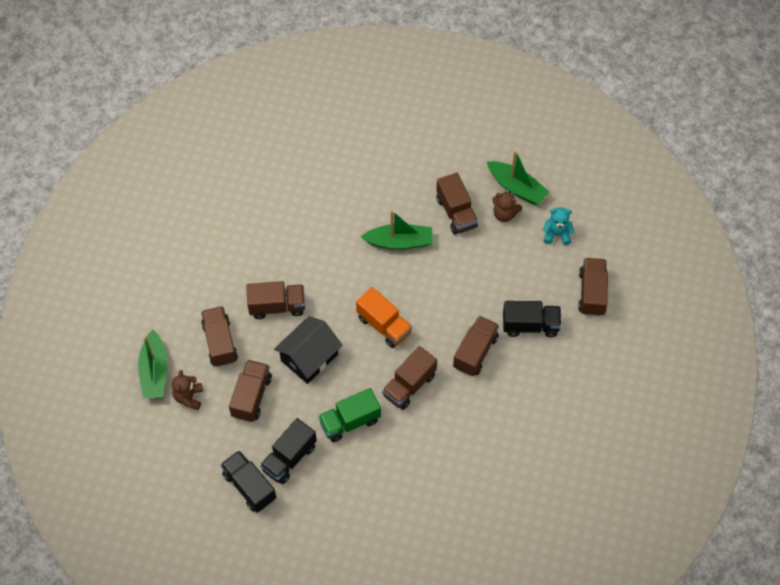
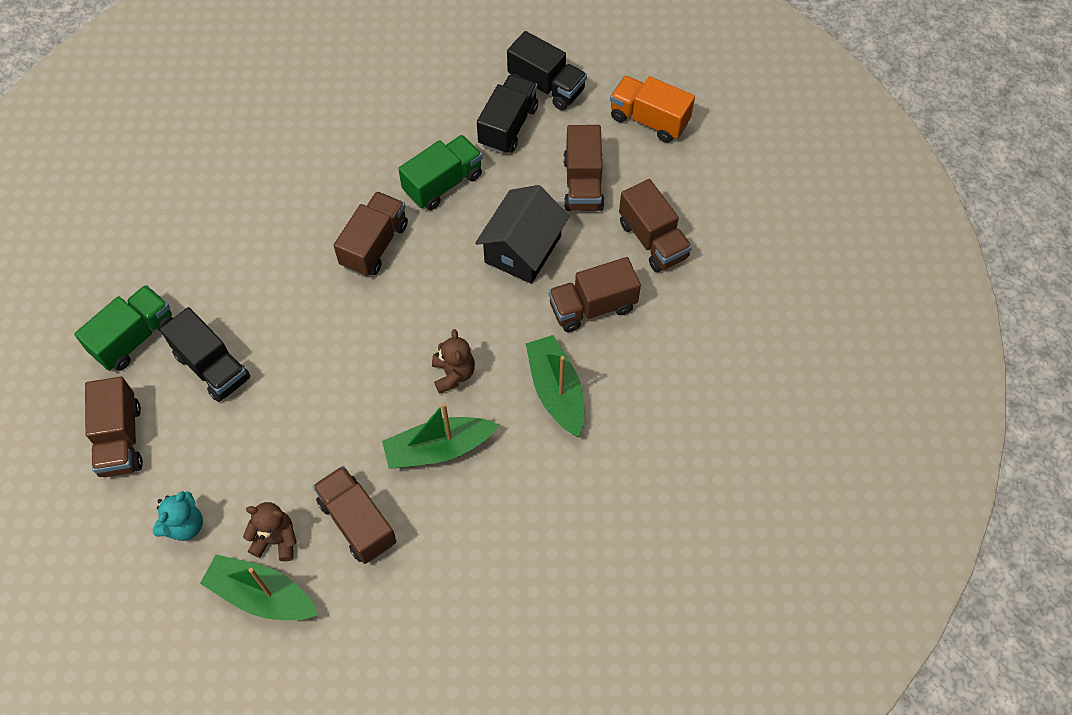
camera: 165 degrees right, 0 degrees up
(154, 371) = (723, 185): green boat -> green boat (556, 391)
(188, 397) = (664, 165): brown teddy bear -> brown teddy bear (453, 374)
(384, 325) = (430, 316): orange truck -> orange truck (649, 120)
(475, 352) = (289, 310): brown truck -> none
(530, 325) = (212, 367): black truck -> black truck turned 120 degrees counterclockwise
(556, 234) = (184, 525): turquoise teddy bear -> turquoise teddy bear turned 45 degrees counterclockwise
(580, 357) = (134, 338): none -> green truck

